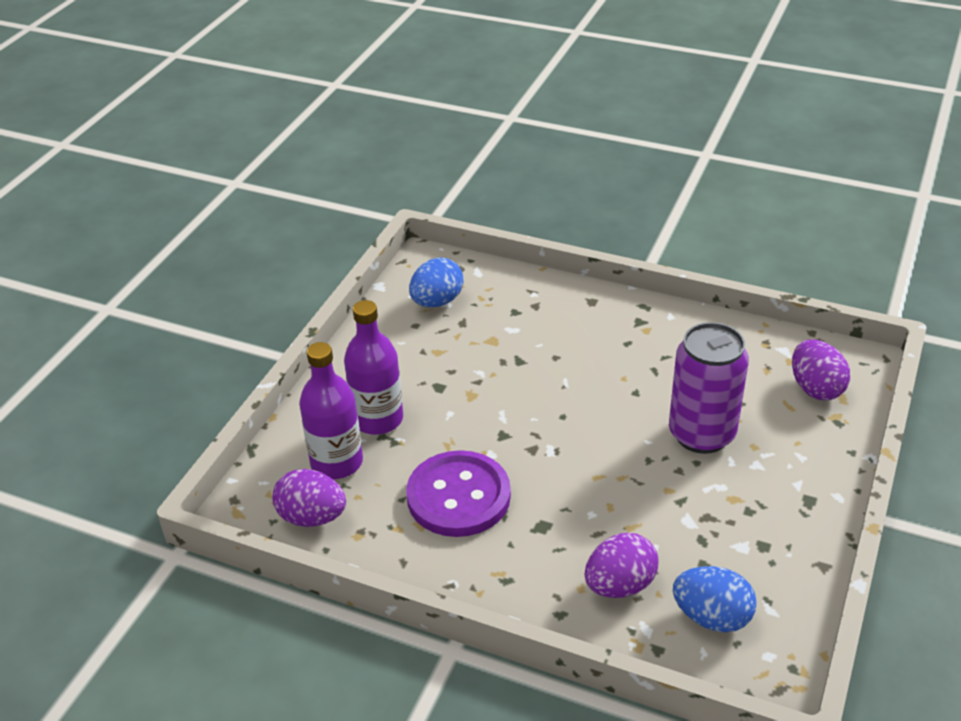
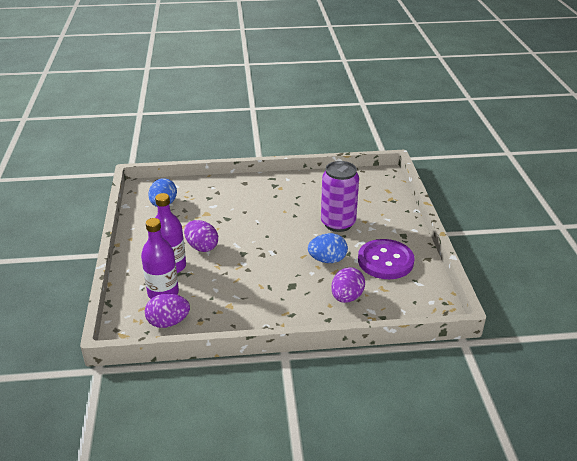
camera: 30 degrees left, 5 degrees down
(458, 496) = (240, 287): purple button -> purple button (385, 261)
(711, 617) = (396, 295): blue egg -> blue egg (327, 260)
(815, 388) = (374, 190): purple egg -> purple egg (202, 247)

